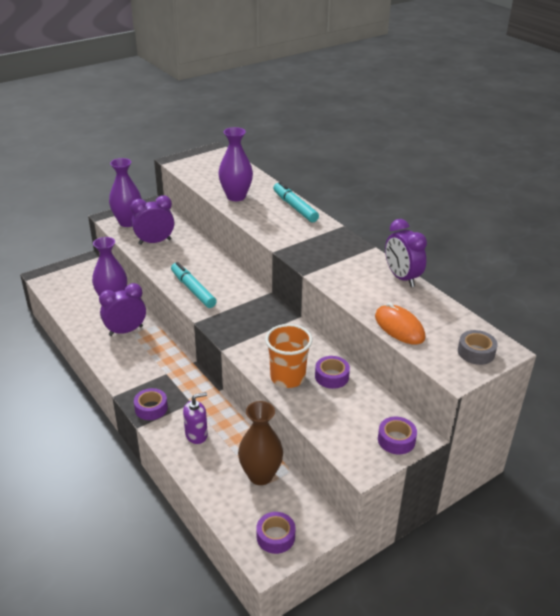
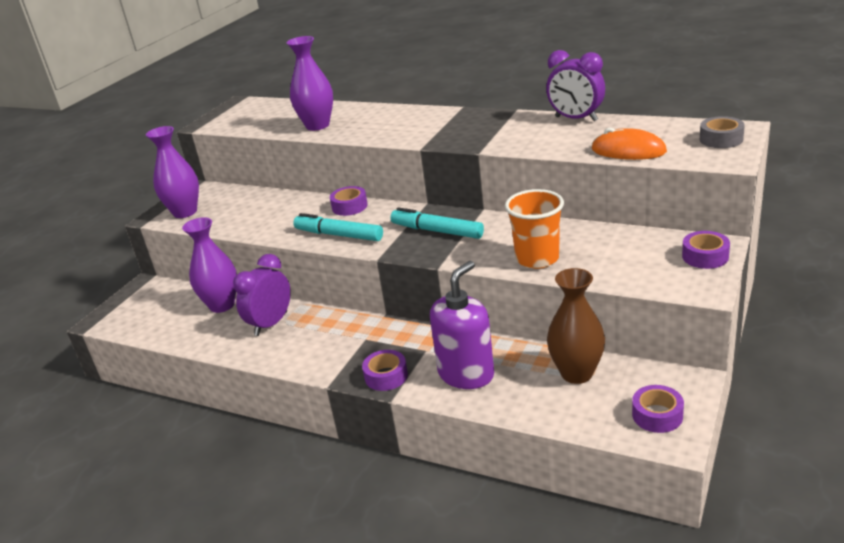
camera: 25 degrees left, 5 degrees down
(155, 242) = (240, 215): purple clock -> none
(196, 435) = (466, 374): purple soap dispenser -> purple soap dispenser, size x1.68
(295, 207) = (393, 111): turquoise marker -> turquoise marker (437, 231)
(331, 376) = (579, 239): purple tape -> purple tape (349, 206)

